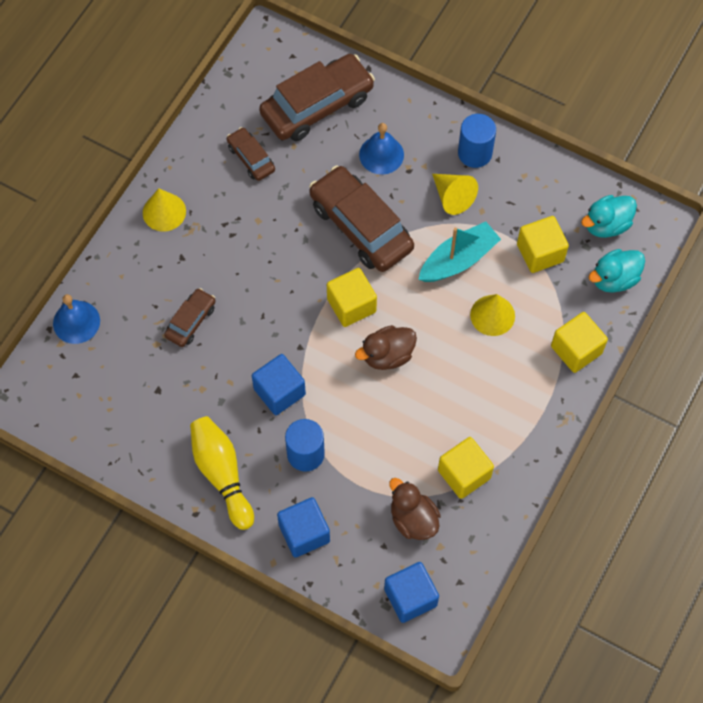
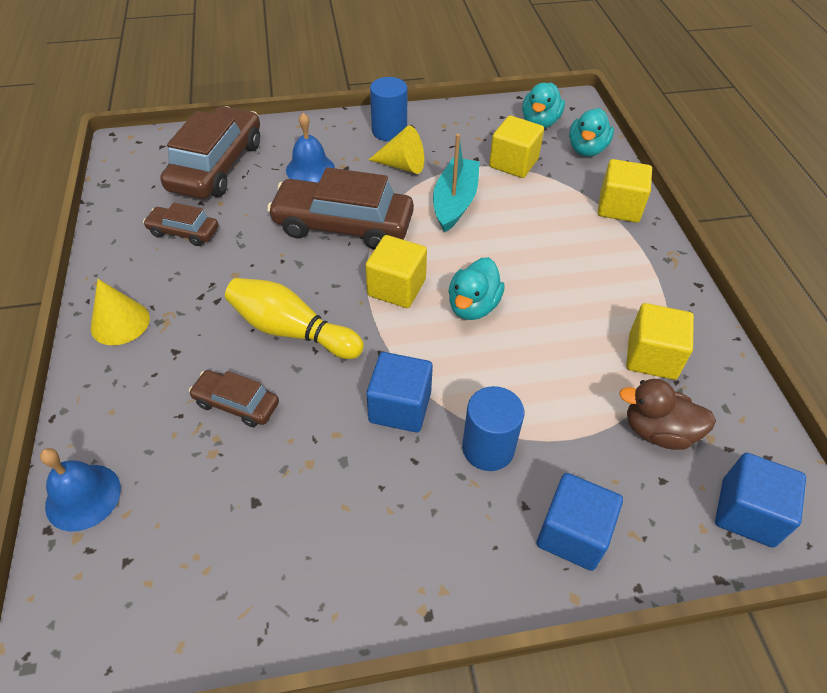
camera: 40 degrees left, 15 degrees down
(191, 321) = (236, 404): brown car -> brown car turned 60 degrees counterclockwise
(222, 474) = (417, 541): yellow bowling pin -> yellow bowling pin (292, 331)
(387, 355) = (473, 306): brown duck -> turquoise duck
(492, 315) = (527, 223): yellow cone -> none

